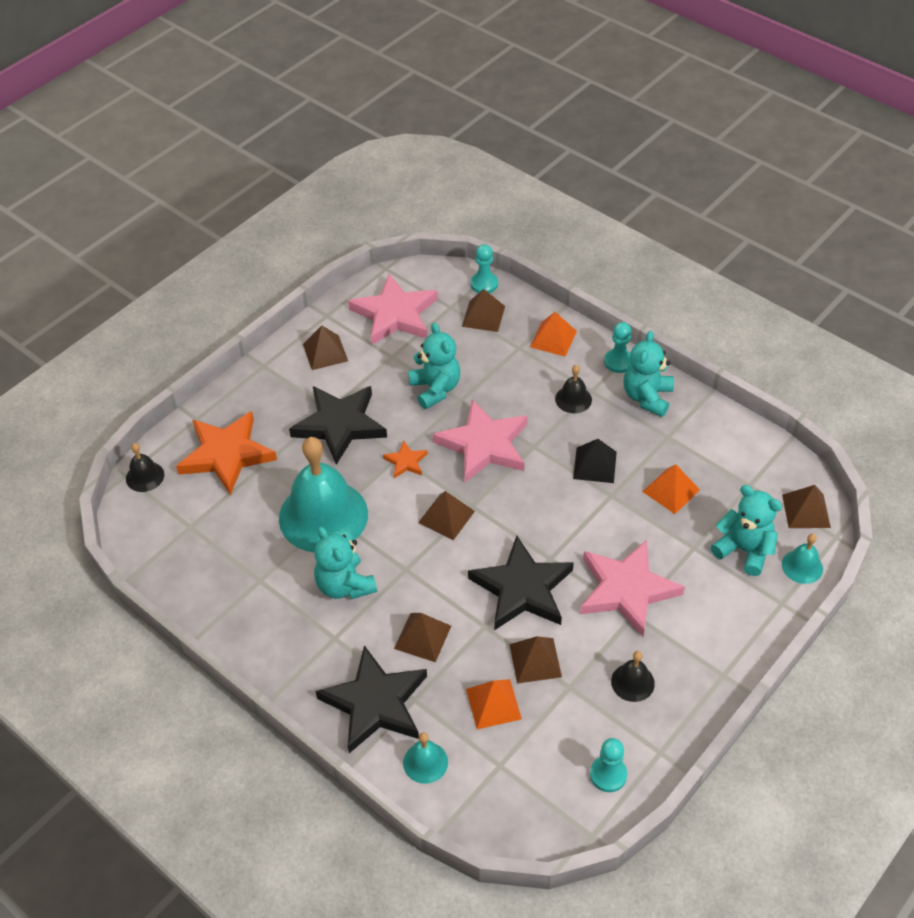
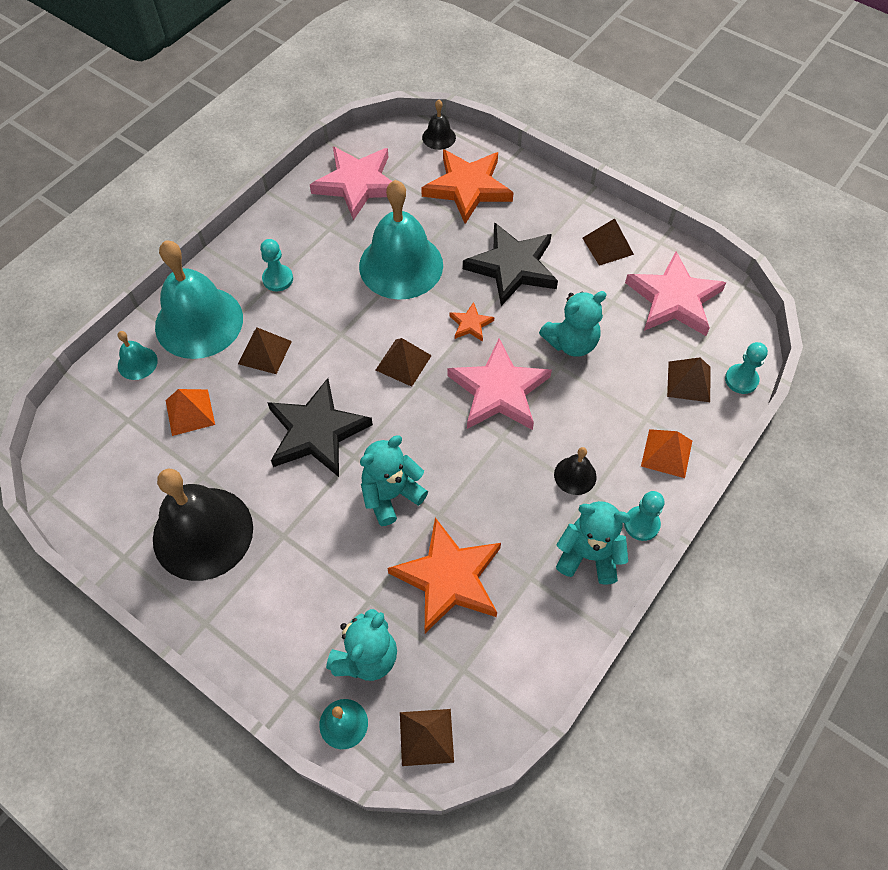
camera: 85 degrees right, 10 degrees up
(344, 585) = (322, 289): turquoise teddy bear -> turquoise teddy bear (391, 495)
(375, 703) = (199, 322): black star -> turquoise bell
(535, 660) = (234, 445): brown pyramid -> none
(594, 465) = (480, 498): black pyramid -> none
(608, 775) = (105, 509): turquoise pawn -> turquoise pawn (278, 279)
(627, 590) = (314, 529): pink star -> pink star (357, 184)
(632, 682) = (203, 533): black bell -> black bell, size x2.27
(671, 490) = (448, 578): orange pyramid -> orange star

